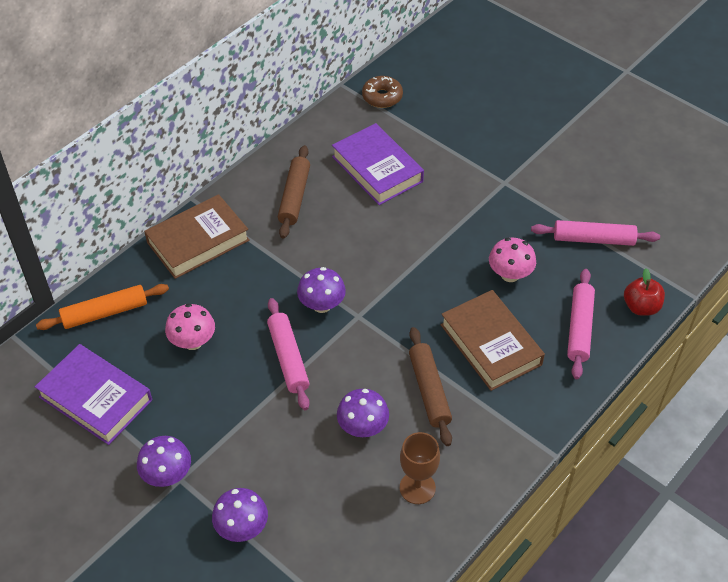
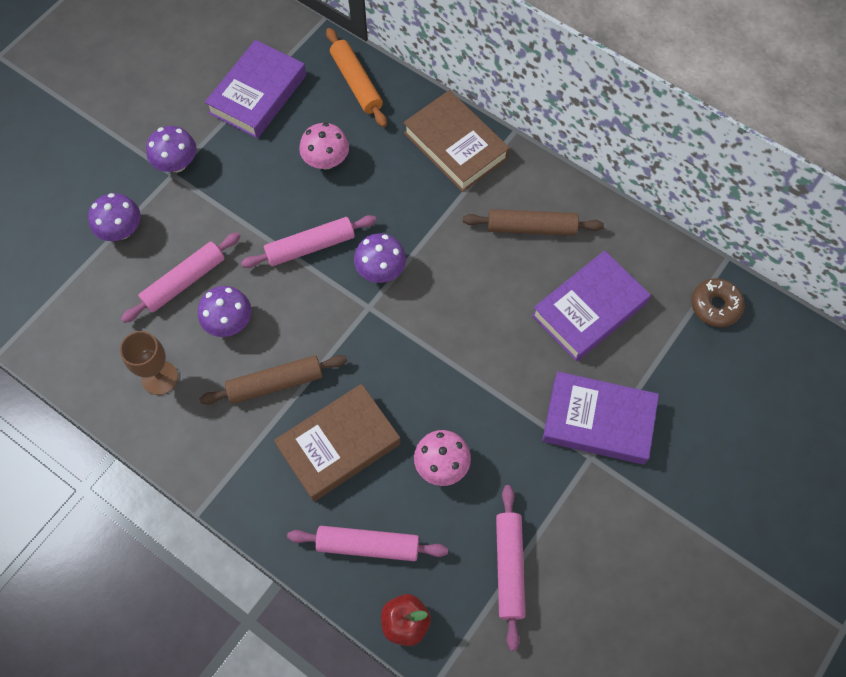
camera: 85 degrees right, 15 degrees up
(312, 467) = (184, 281): none -> pink rolling pin
(474, 174) = (598, 421): none -> purple book

